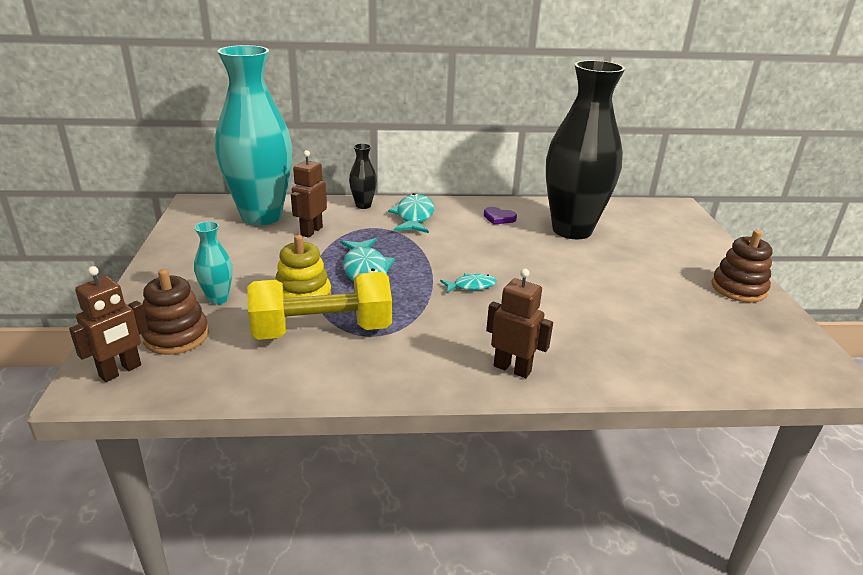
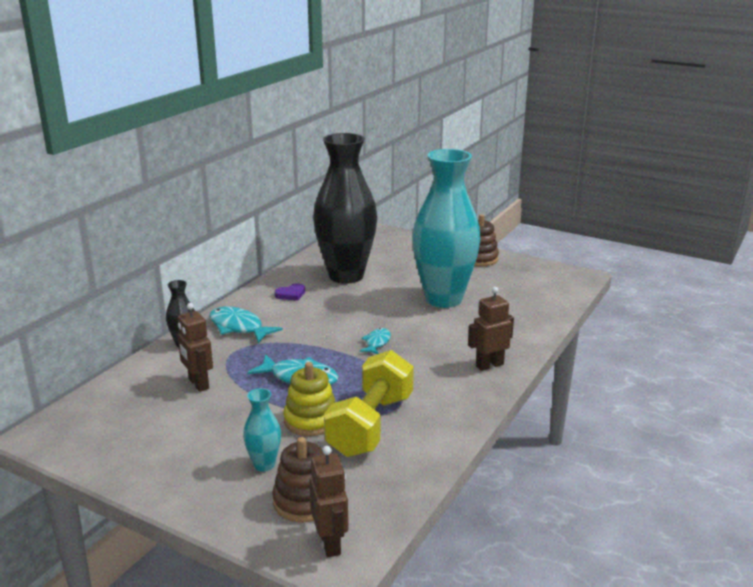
camera: 55 degrees left, 5 degrees down
(261, 216) = (129, 402): turquoise vase -> turquoise vase (443, 299)

